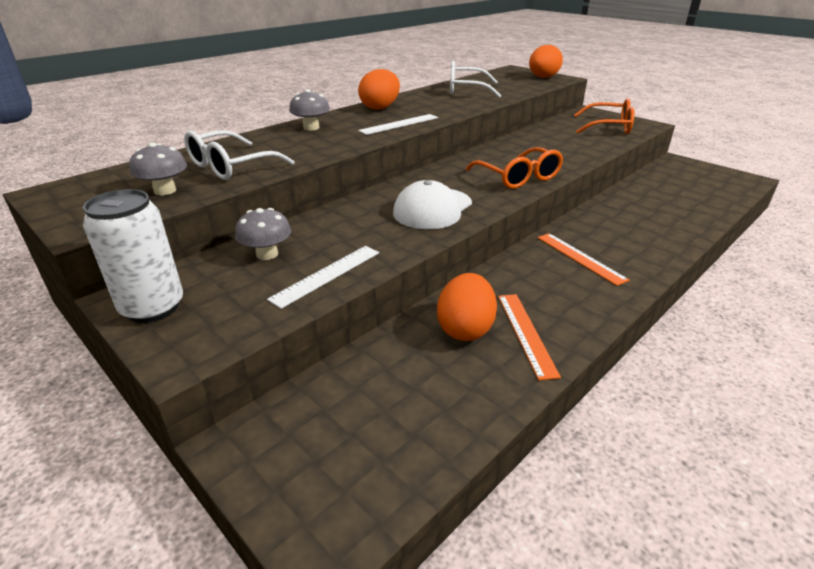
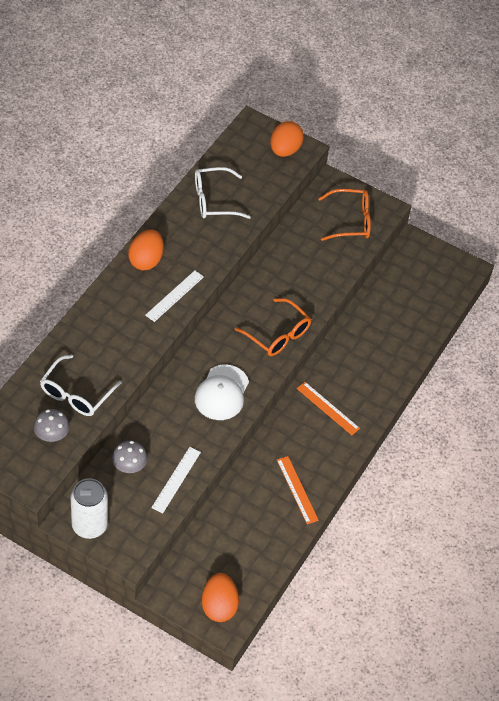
camera: 20 degrees left, 20 degrees up
(311, 127) = (103, 314): grey mushroom -> none
(465, 329) = (261, 492): orange egg -> orange egg (219, 606)

